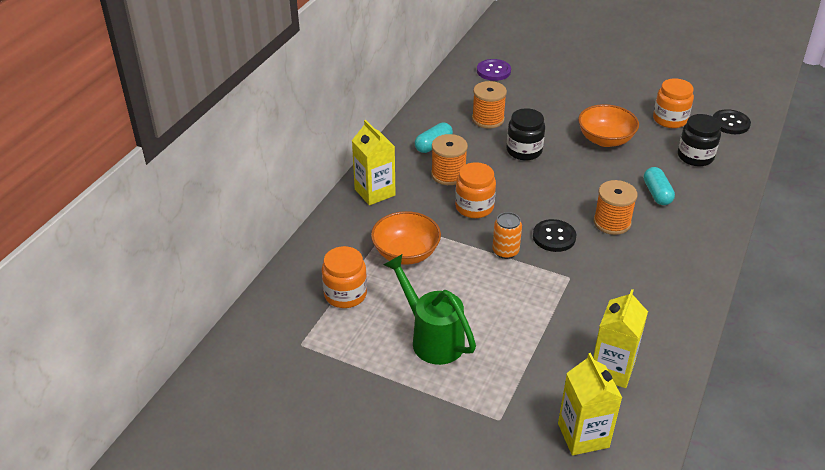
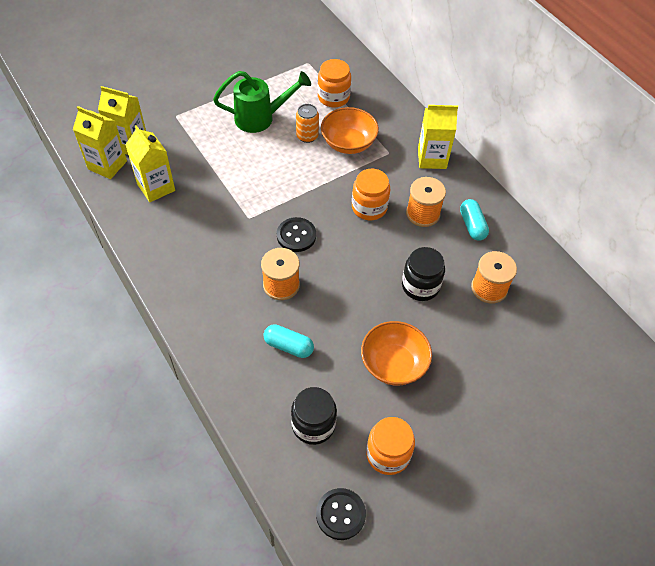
camera: 120 degrees right, 15 degrees up
(493, 71) = (579, 347): purple button -> none
(505, 251) = (305, 197): orange can -> orange can (307, 136)
(631, 434) = (107, 165): none -> yellow carton

